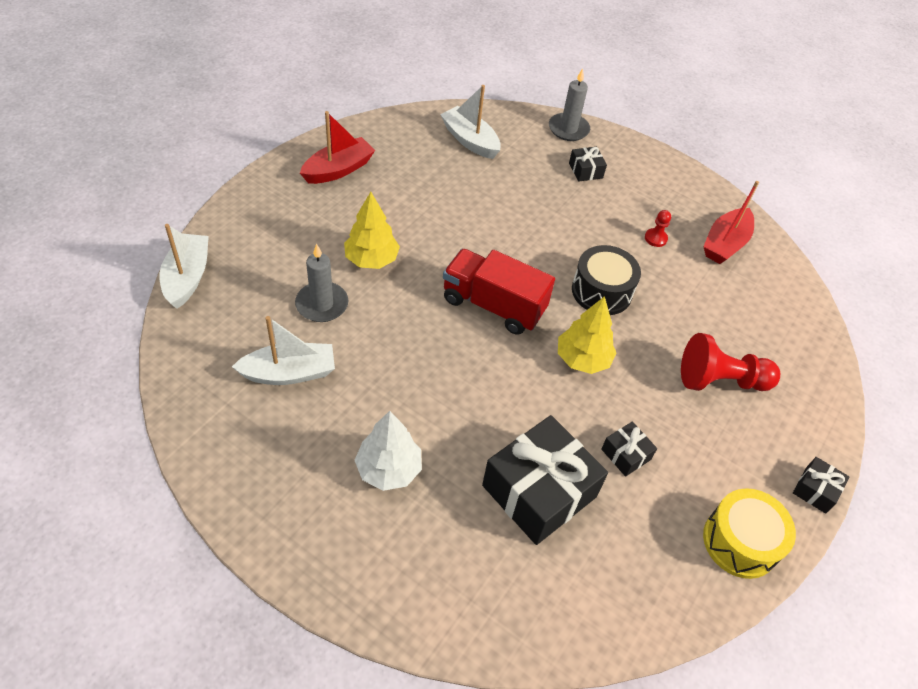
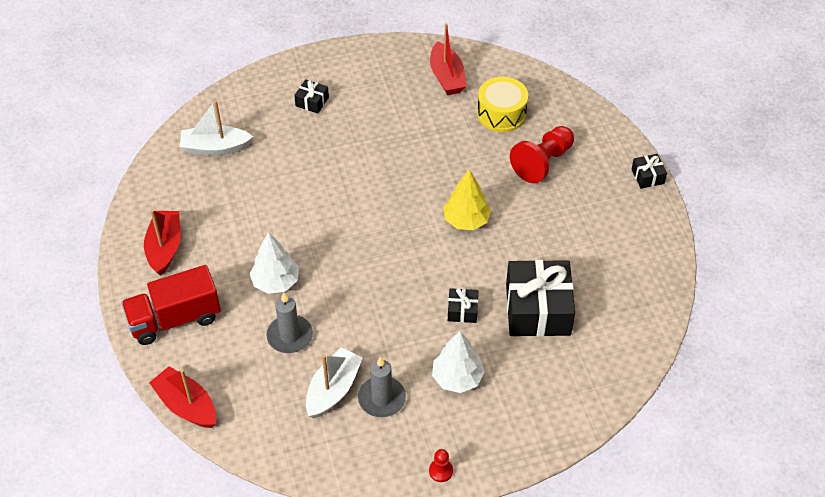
camera: 45 degrees left, 0 degrees up
(187, 277) = (186, 405): white boat -> red boat
(371, 259) = (275, 282): yellow tree -> white tree
(493, 305) = (381, 238): red truck -> red truck (175, 319)
(568, 129) = (262, 82): grey candle -> grey candle (381, 398)
(601, 291) = (423, 171): black drum -> none
(626, 454) = (550, 248): black gift -> black gift (462, 310)
(655, 238) = (408, 109): red pawn -> red pawn (441, 471)
(740, 542) = (648, 236): yellow drum -> yellow drum (501, 114)

